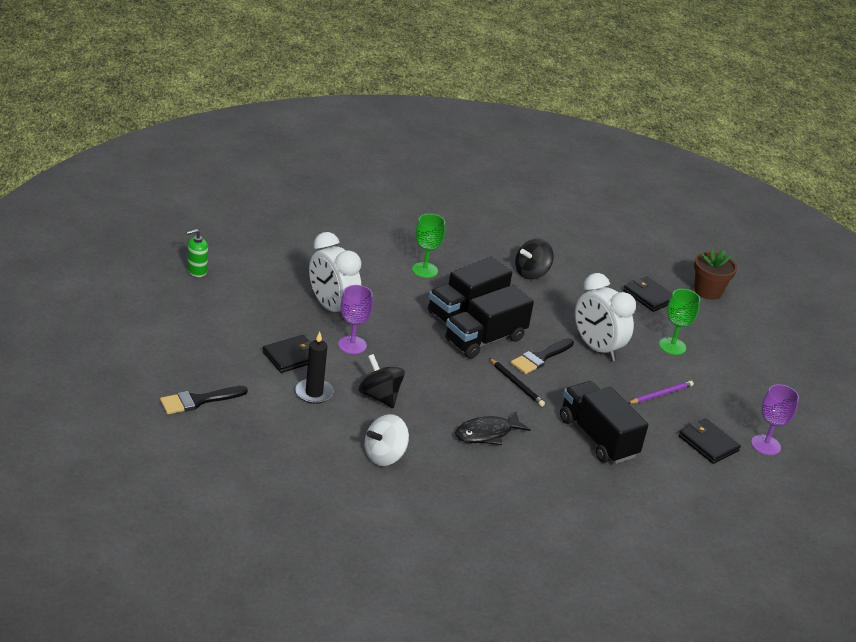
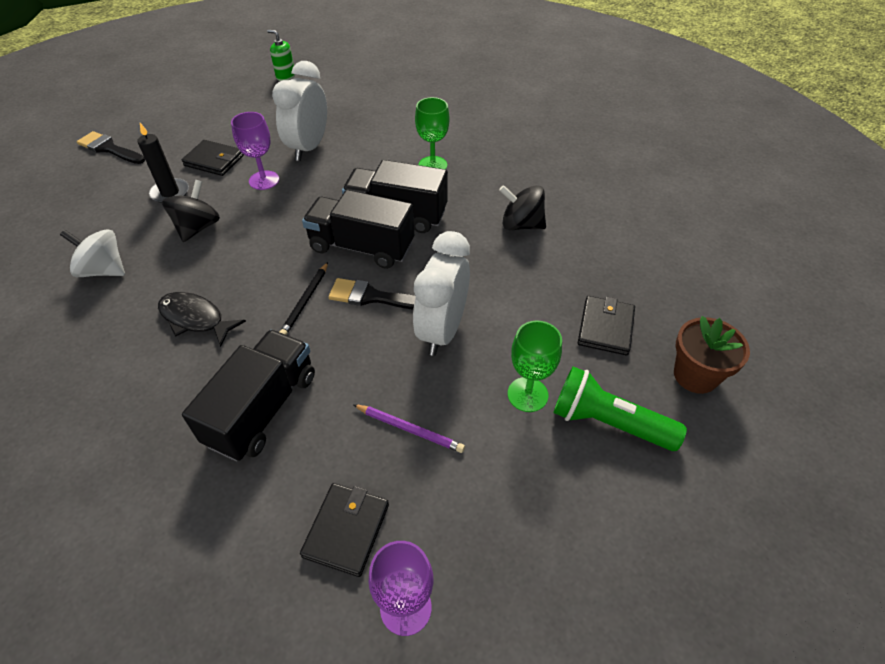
camera: 60 degrees right, 15 degrees up
(713, 333) = (608, 422): none -> green flashlight

